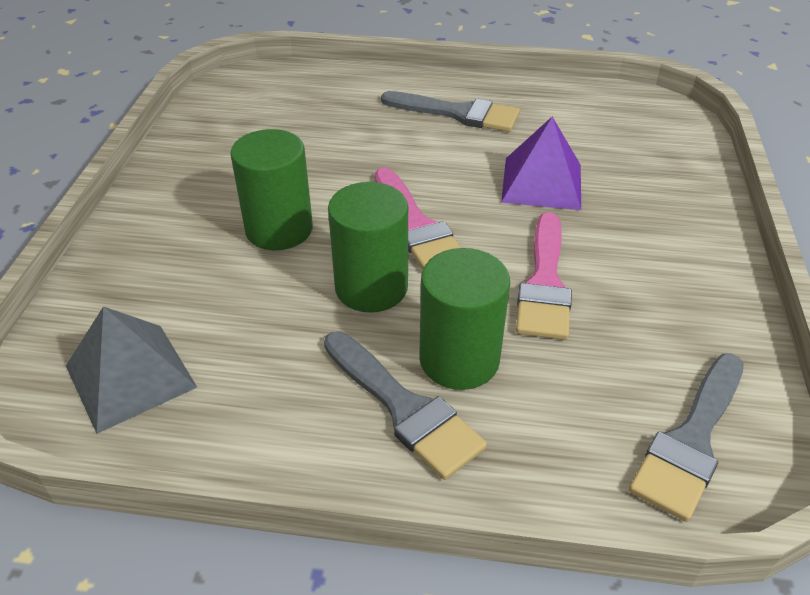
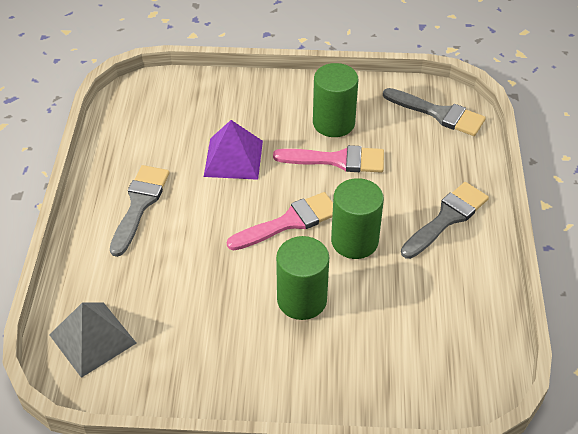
camera: 95 degrees left, 5 degrees up
(130, 376) = (456, 352): grey pyramid -> grey pyramid (93, 338)
(459, 359) = (406, 197): green cylinder -> green cylinder (333, 123)

